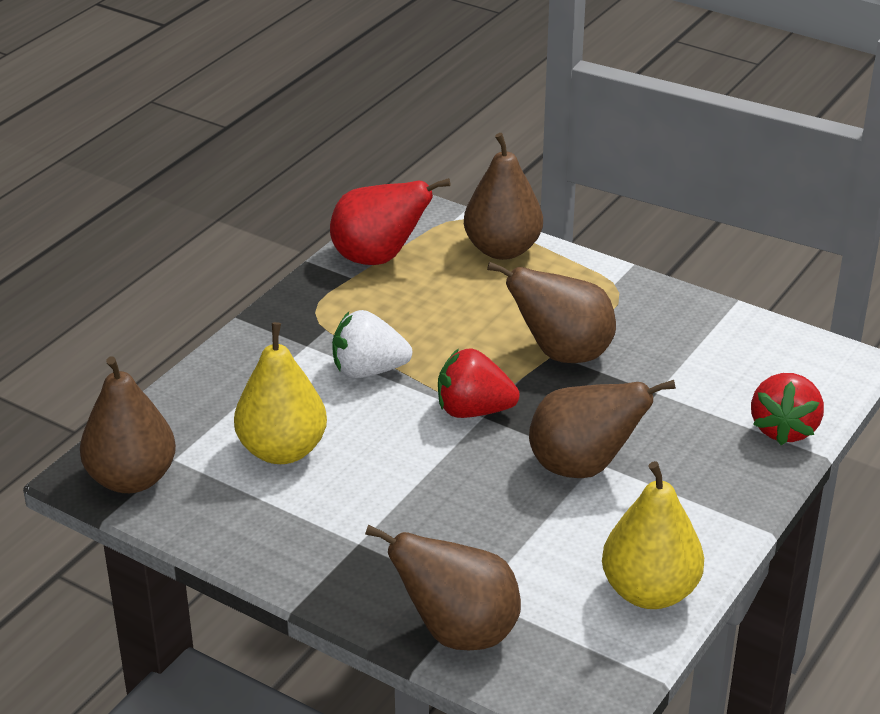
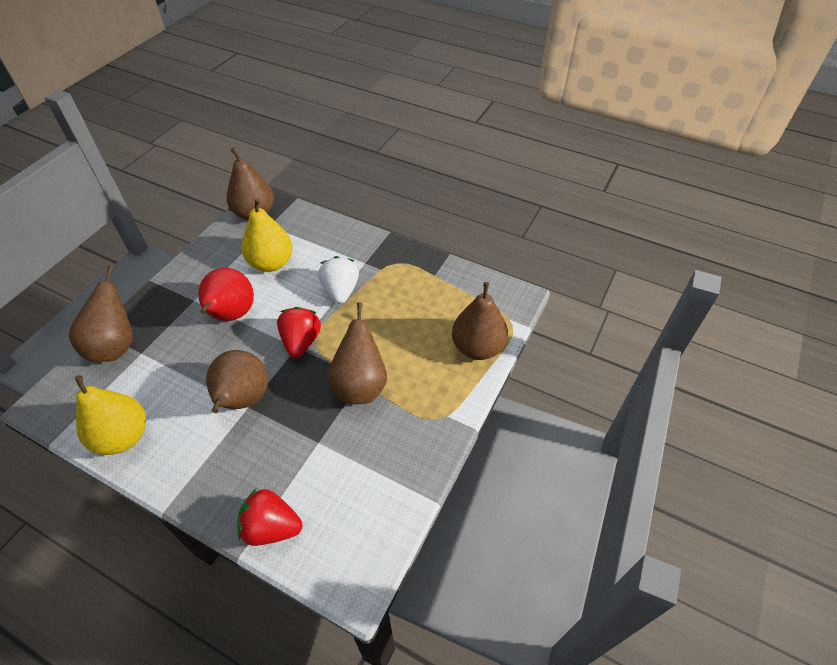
camera: 85 degrees right, 15 degrees up
(378, 258) = (456, 285): red pear -> red pear (231, 315)

